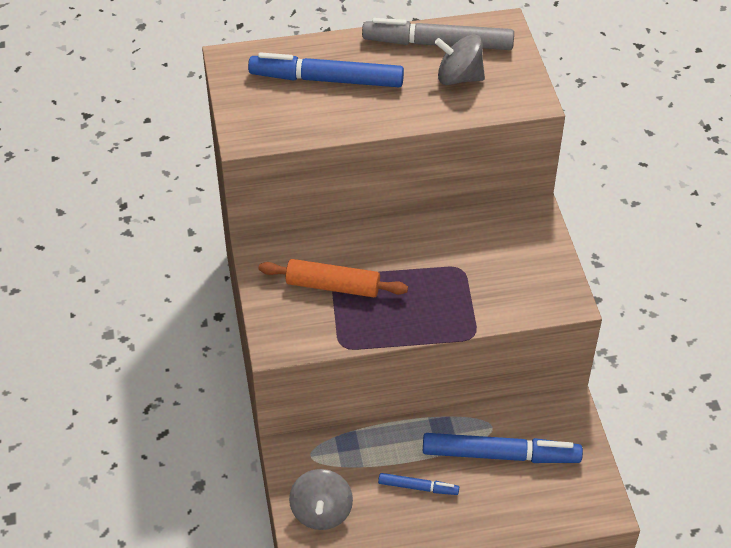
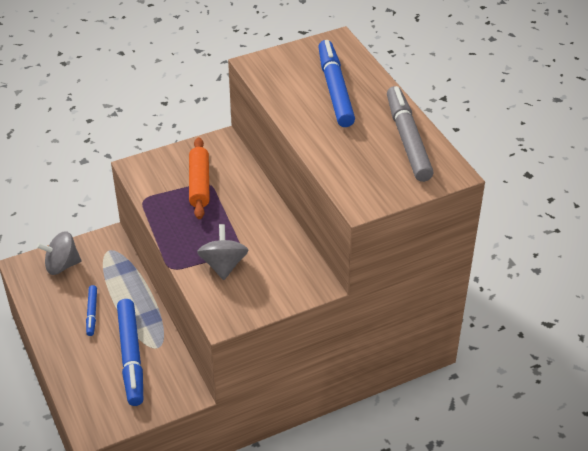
camera: 75 degrees right, 5 degrees down
(459, 78) = (370, 158): grey spinning top -> grey spinning top (223, 265)

